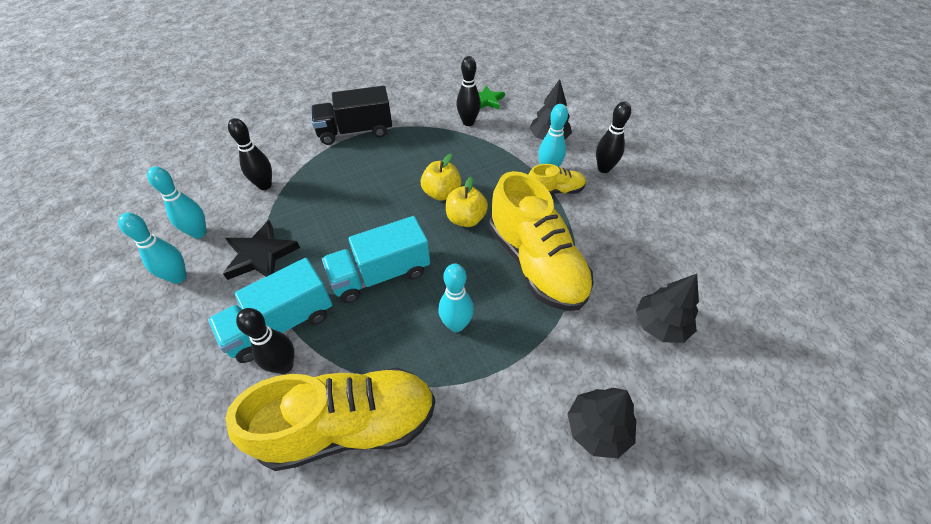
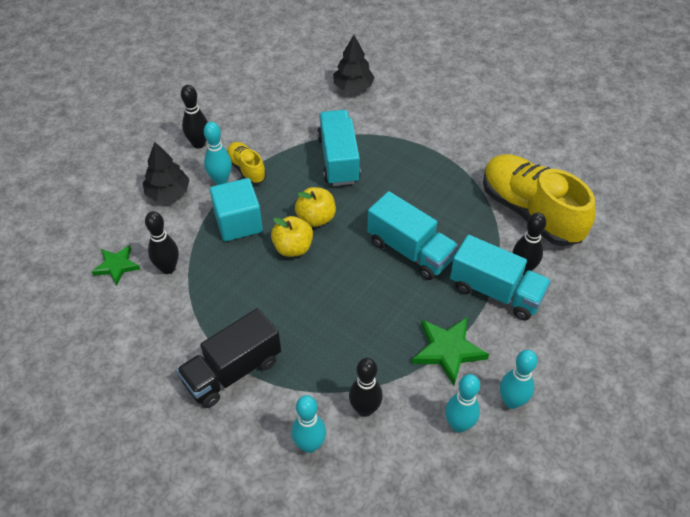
camera: 115 degrees left, 0 degrees up
(260, 255) = (448, 350): black star -> green star
(355, 131) = (232, 371): black truck -> black truck turned 90 degrees clockwise
(456, 325) = (423, 186): turquoise bowling pin -> turquoise bowling pin (309, 445)
(491, 169) = (238, 223): none -> turquoise cube
(536, 263) = (338, 159): yellow shoe -> turquoise truck
(597, 428) = (445, 102): black tree -> none

